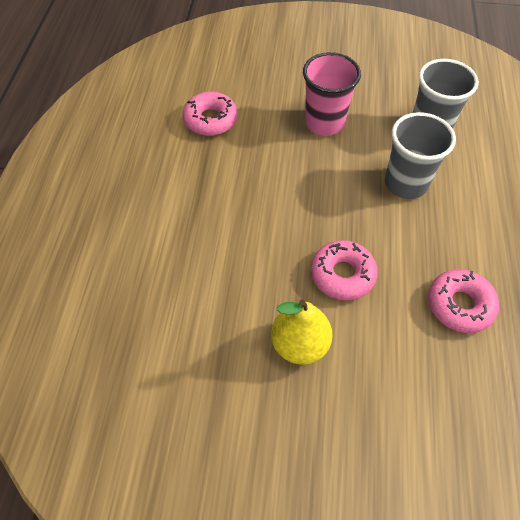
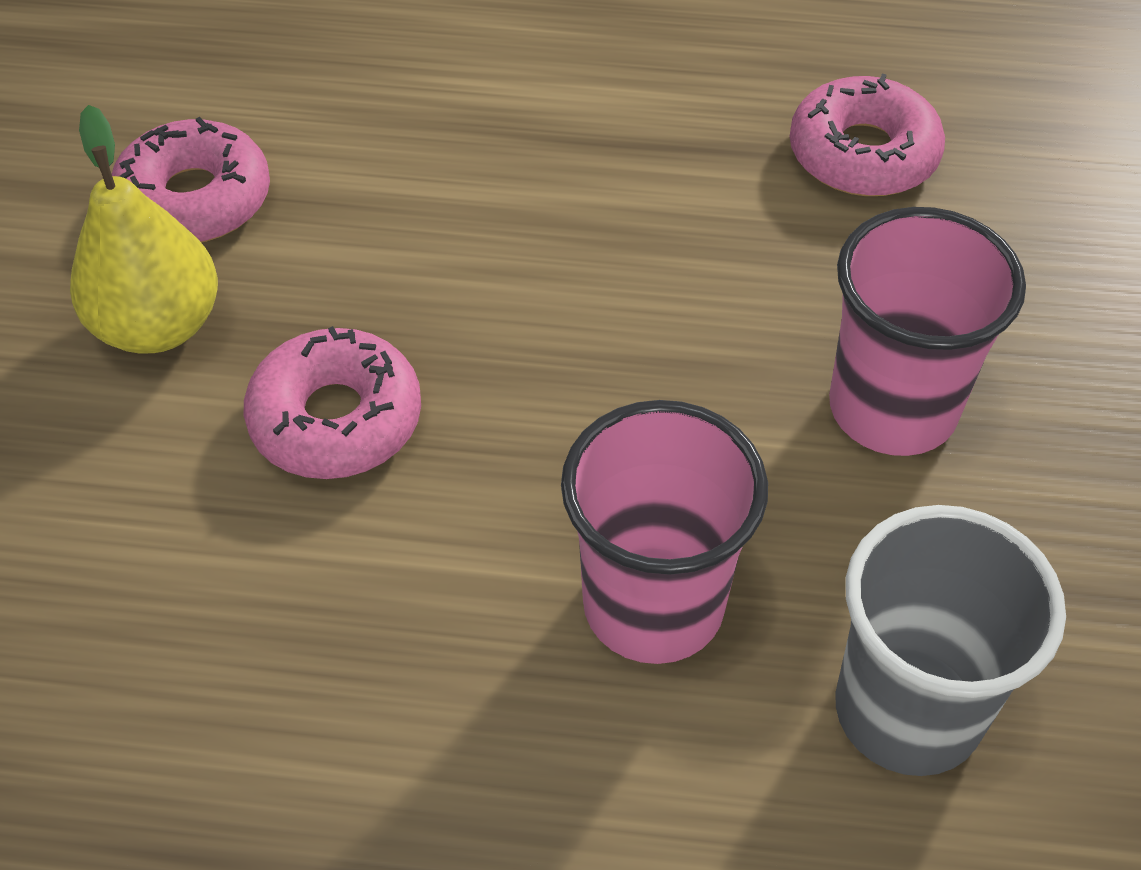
camera: 90 degrees right, 5 degrees down
(406, 183) = (653, 605): grey cup -> pink cup
(459, 305) = (204, 687): pink donut -> pink donut (195, 199)

